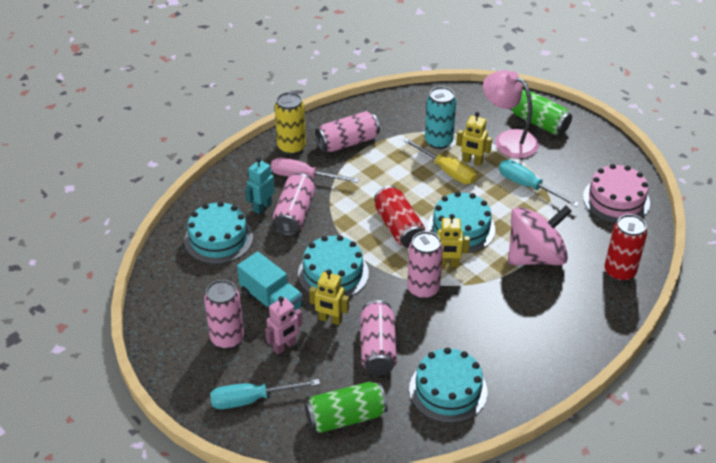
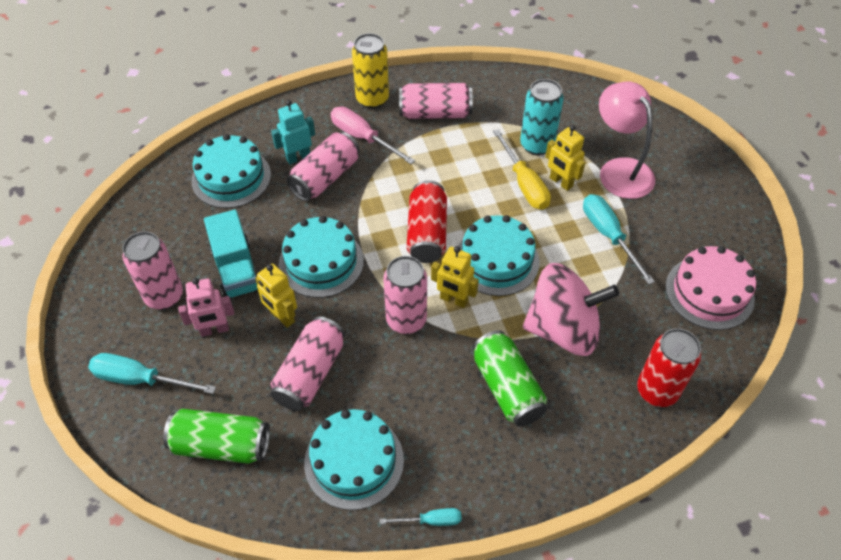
camera: 25 degrees right, 10 degrees up
(524, 404) = (431, 520): none -> turquoise screwdriver
(539, 122) = (670, 160): green can -> green can (507, 388)

